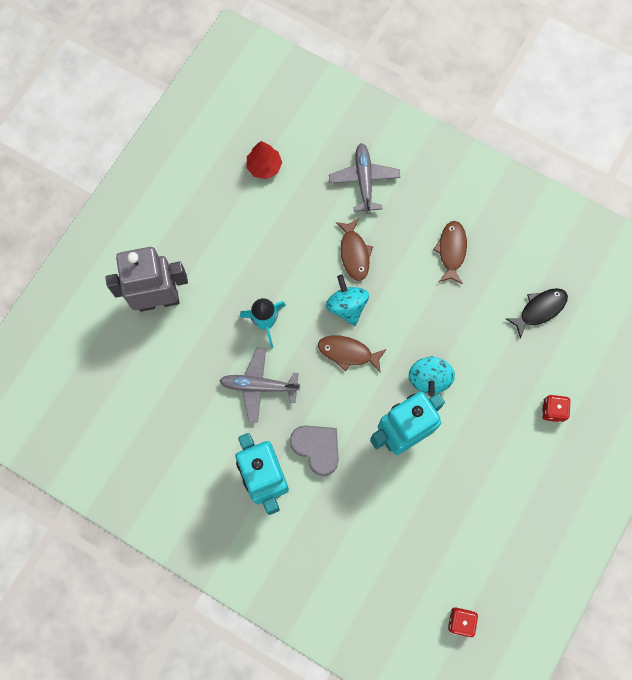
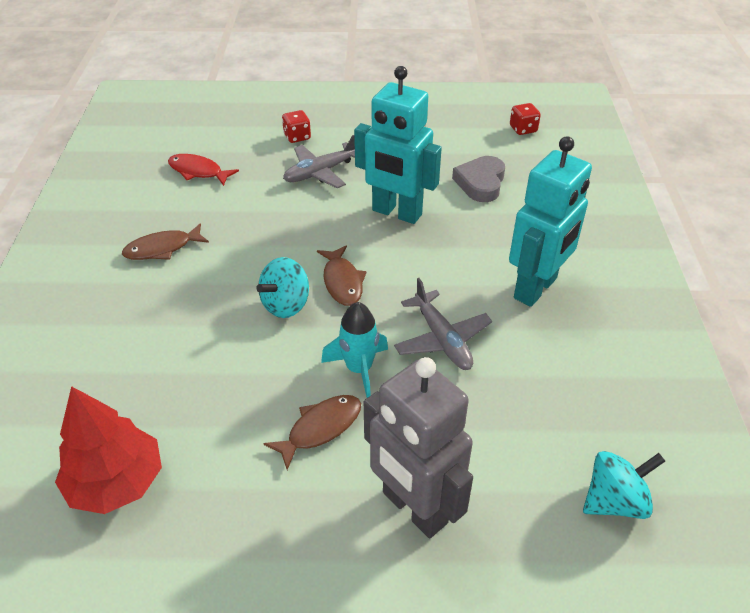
camera: 120 degrees left, 30 degrees down
(264, 166) = (116, 482): red tree -> red tree, size x1.61
(317, 448) = (466, 264): grey heart -> grey heart (480, 183)
(354, 253) = (211, 325): brown fish -> brown fish (320, 428)
(364, 180) = (95, 358): grey plane -> grey plane (320, 172)
(429, 378) = (325, 215): turquoise spinning top -> turquoise spinning top (615, 501)
(539, 309) = (198, 171): black fish -> red fish

